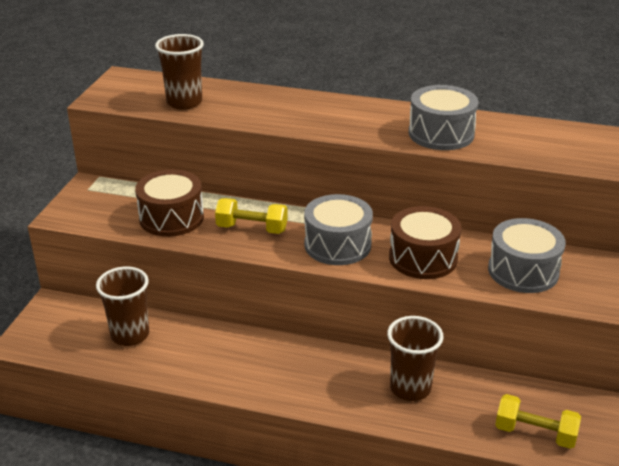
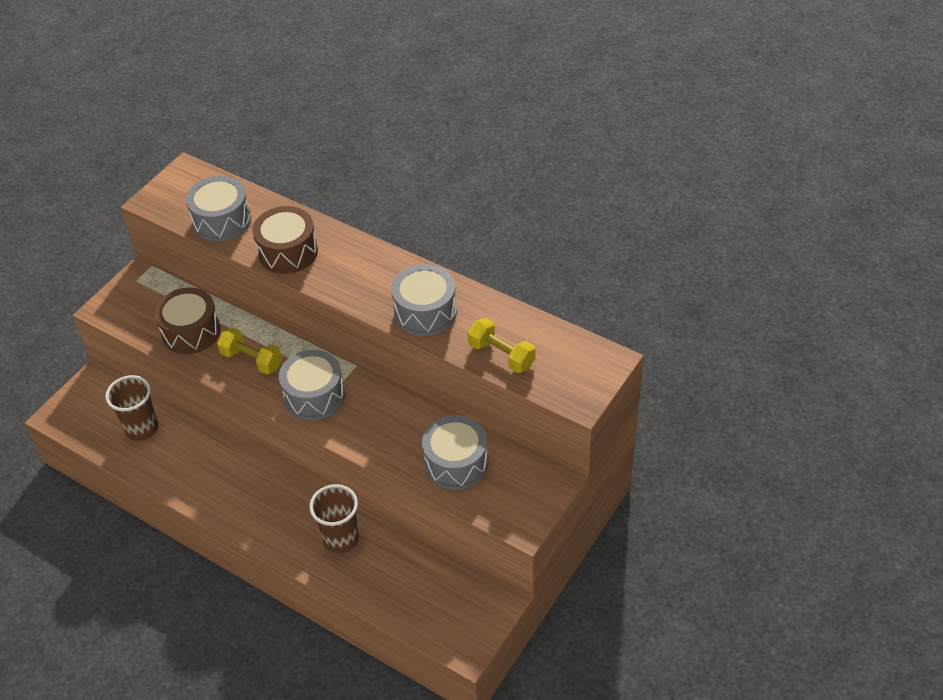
camera: 20 degrees right, 15 degrees up
(184, 102) = (222, 220): brown cup -> grey drum
(423, 258) = (378, 428): brown drum -> brown drum (288, 252)
(535, 433) = (417, 608): yellow dumbbell -> yellow dumbbell (501, 355)

